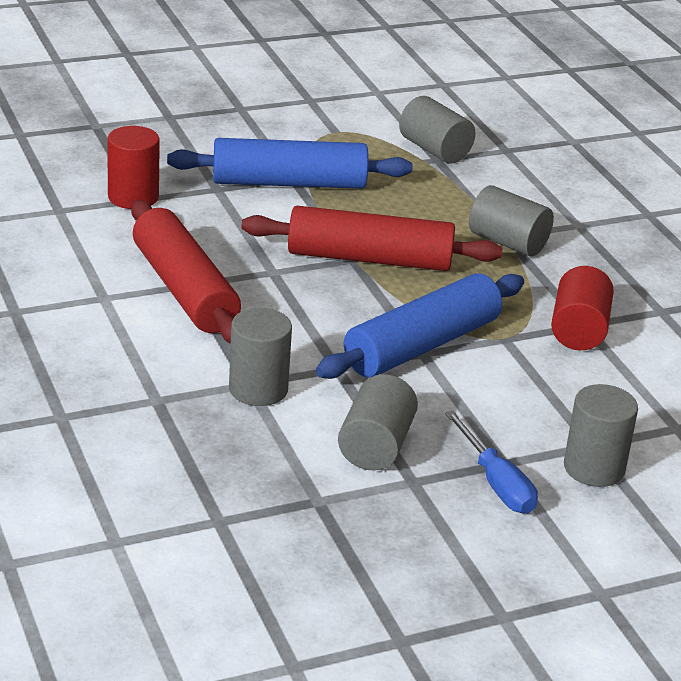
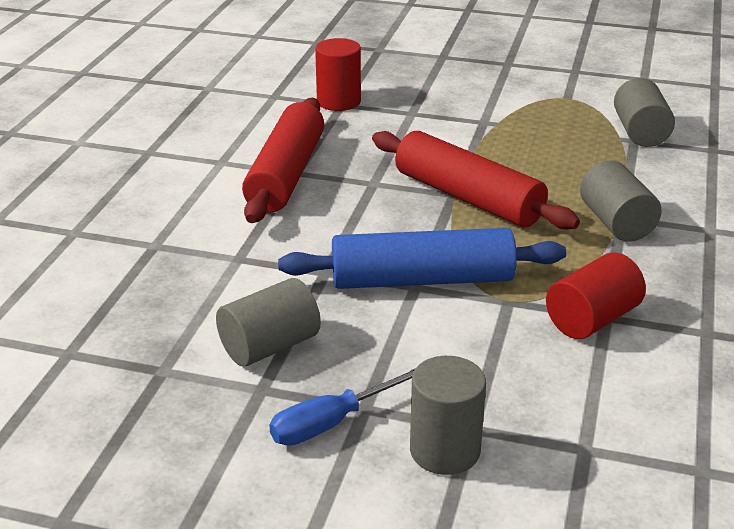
camera: 40 degrees right, 0 degrees up
(258, 389) = (239, 265): grey cylinder -> none
(289, 183) = (475, 124): blue rolling pin -> none
(496, 483) = (332, 422): blue screwdriver -> blue screwdriver turned 45 degrees clockwise

